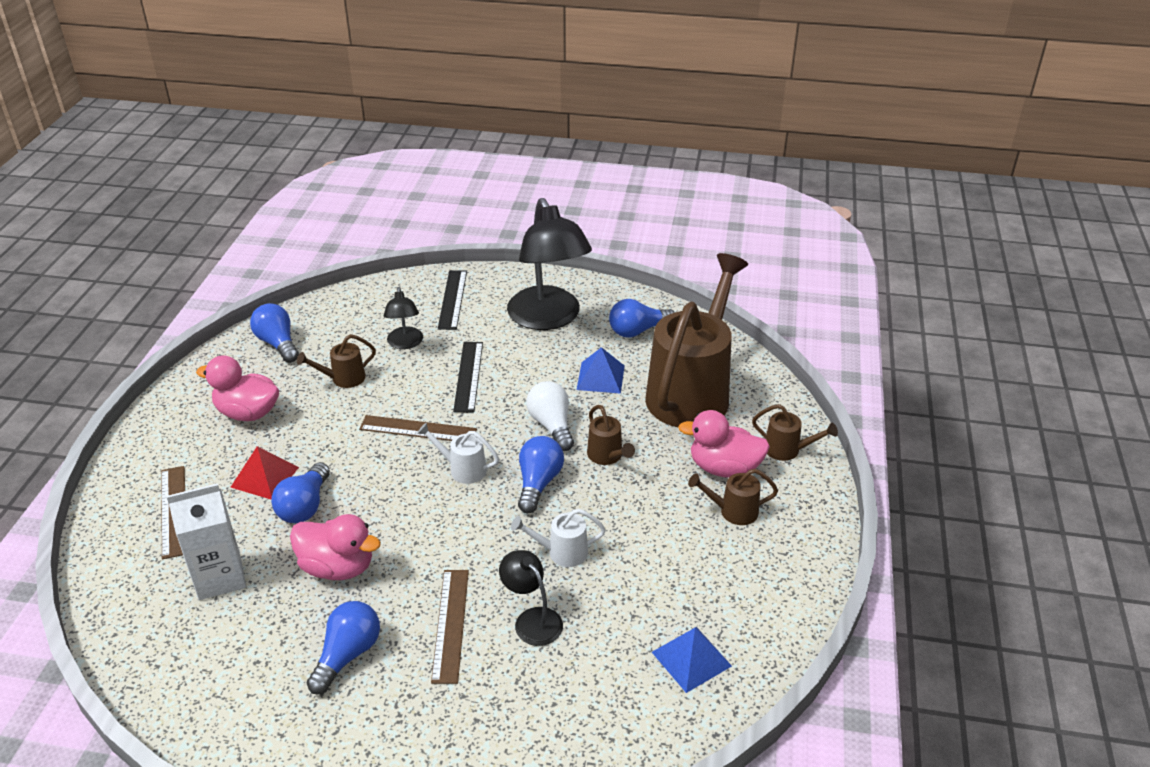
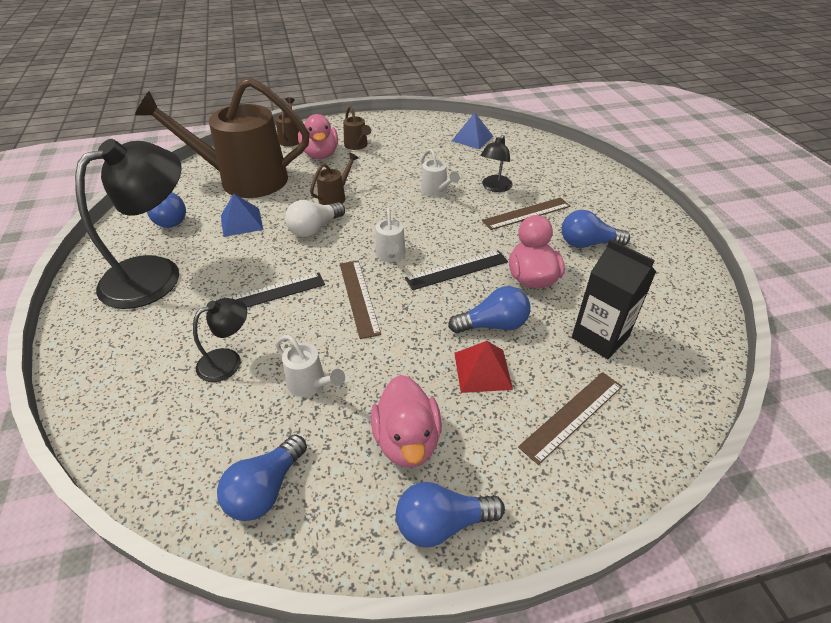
camera: 115 degrees left, 5 degrees up
(220, 577) = (600, 337): white carton -> black carton
(343, 379) = (310, 384): brown watering can -> white watering can
(453, 299) = (128, 356): black ruler -> black ruler (457, 270)
(538, 483) = (381, 217): blue light bulb -> blue light bulb (442, 523)

